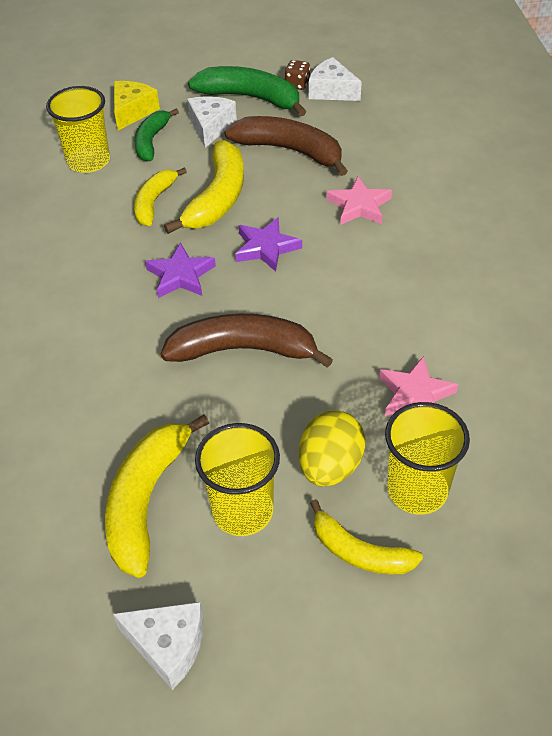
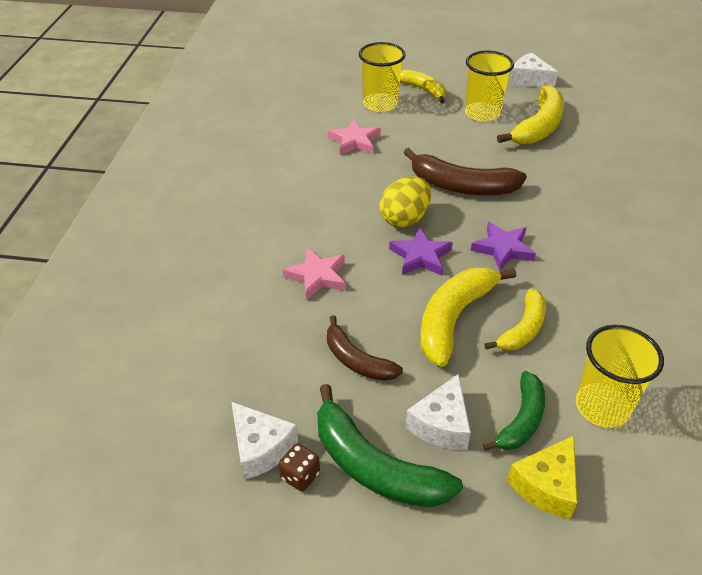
camera: 165 degrees left, 5 degrees down
(290, 151) = (356, 360): brown banana -> brown banana, size x0.63
(330, 466) = (425, 121): yellow egg -> yellow egg (404, 219)

